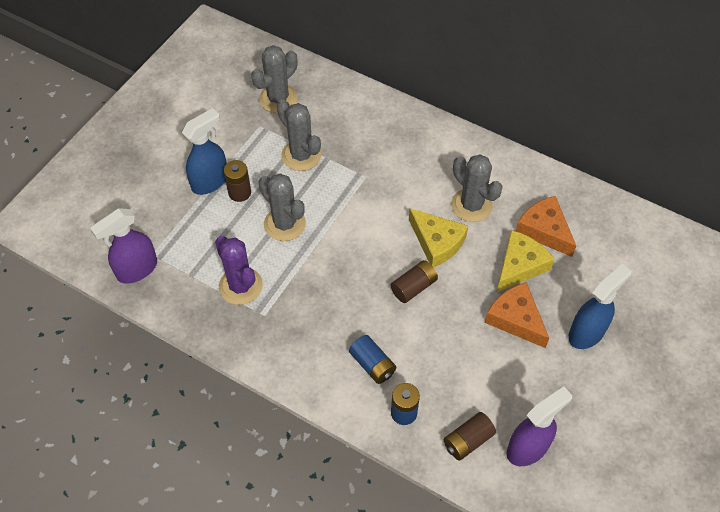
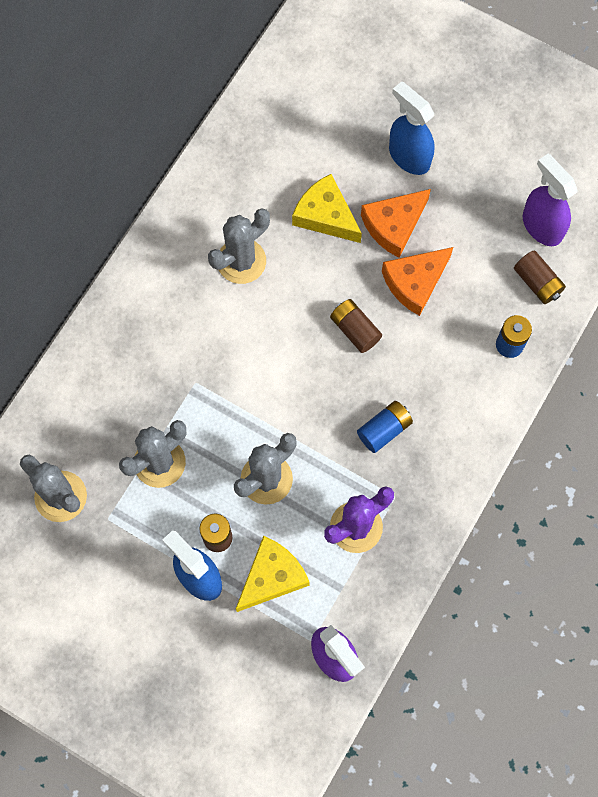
camera: 90 degrees left, 15 degrees up
(372, 365) = (454, 376): blue battery -> blue battery (384, 430)
(437, 242) = (294, 302): yellow cheese -> yellow cheese (272, 577)
(544, 230) = (277, 185): orange cheese -> orange cheese (415, 282)

